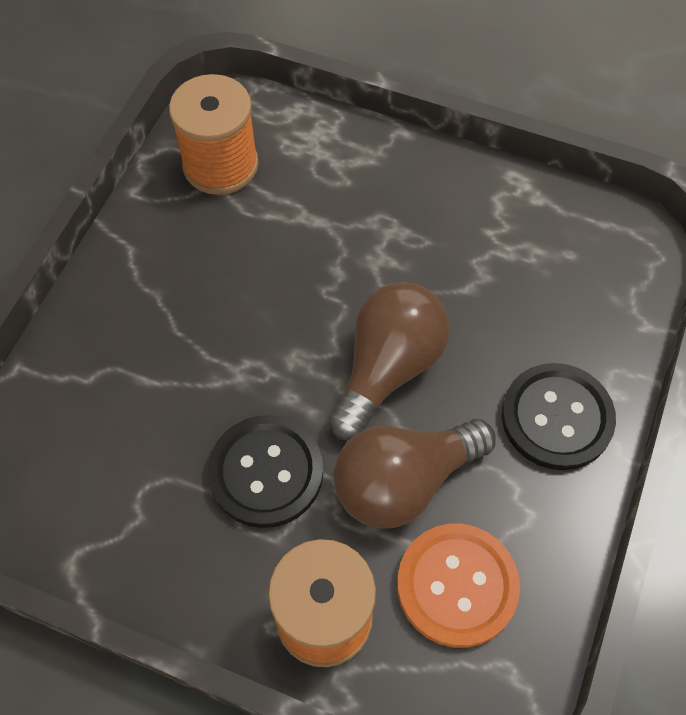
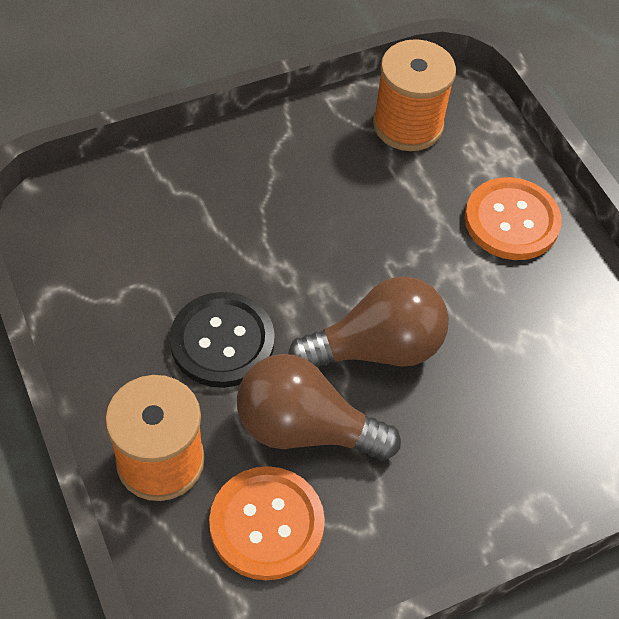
camera: 40 degrees right, 5 degrees down
(378, 181) = (511, 221): none -> orange button
(557, 418) = (463, 485): black button -> none

